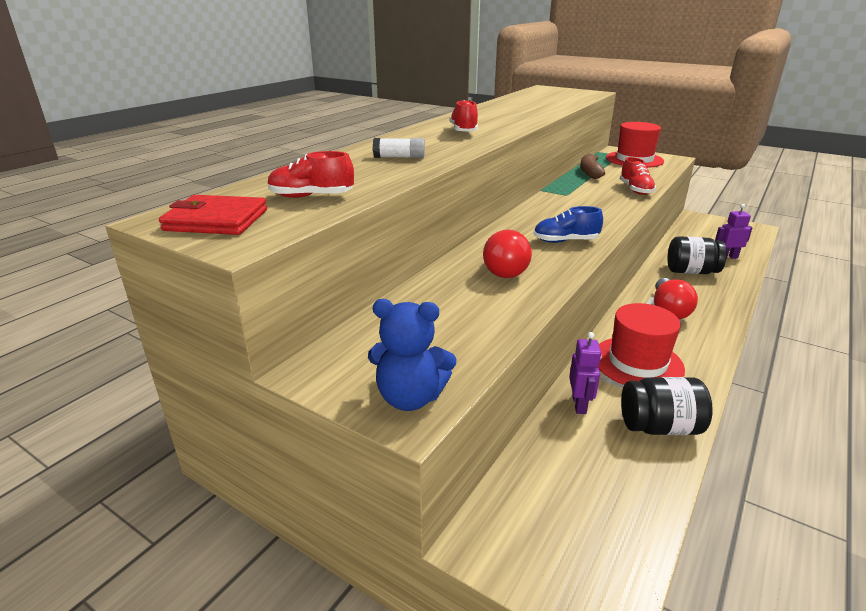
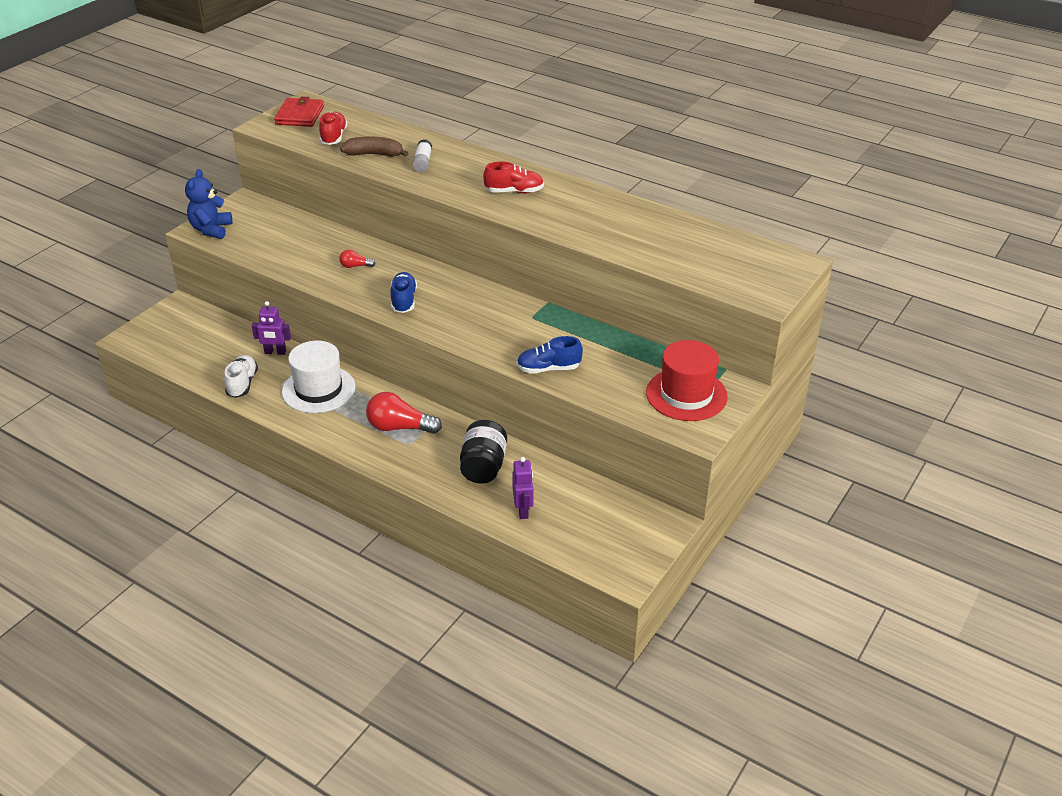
camera: 90 degrees right, 10 degrees up
(504, 268) = (355, 266): red light bulb -> red light bulb, size x0.50
(590, 172) = (618, 345): brown banana -> brown banana (374, 154)
(635, 190) = (548, 369): red shoe -> blue shoe
(637, 362) = (318, 389): red hat -> white hat
(659, 427) = (242, 384): black jar -> white shoe

